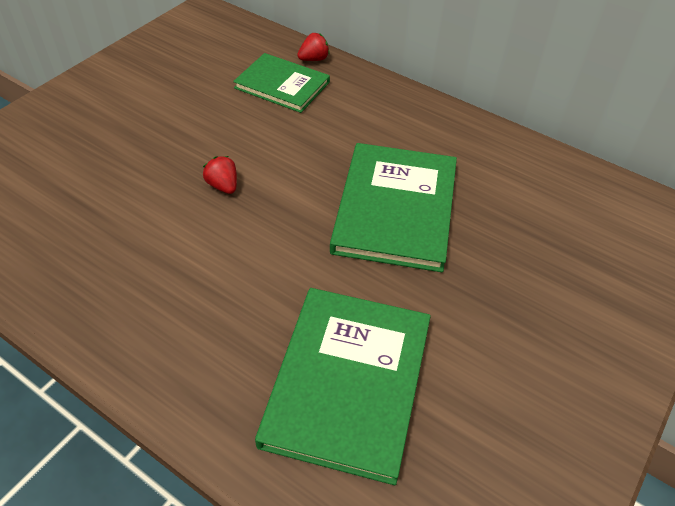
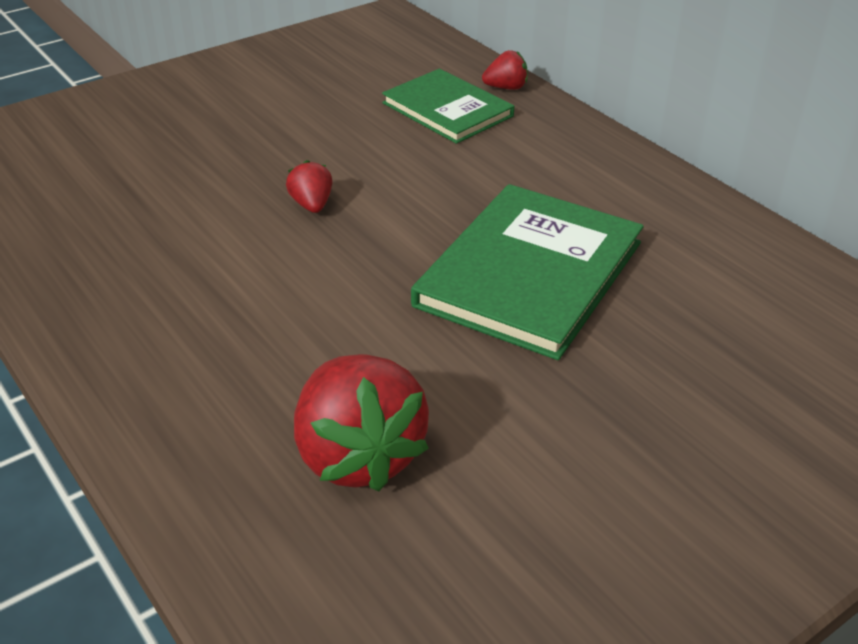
camera: 20 degrees right, 10 degrees down
(348, 382) = (358, 455): green book -> red strawberry

